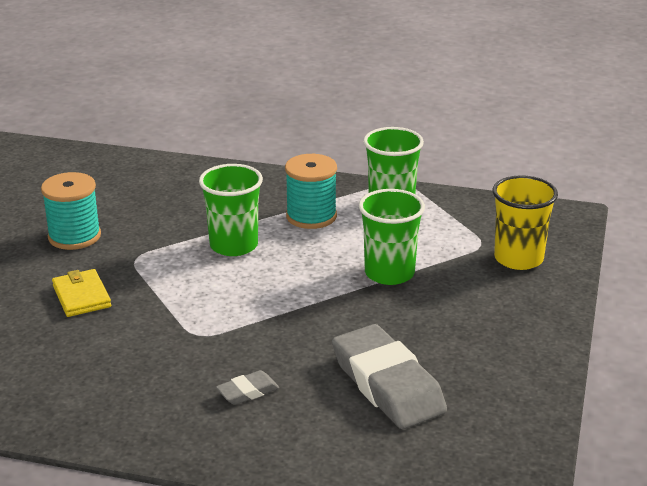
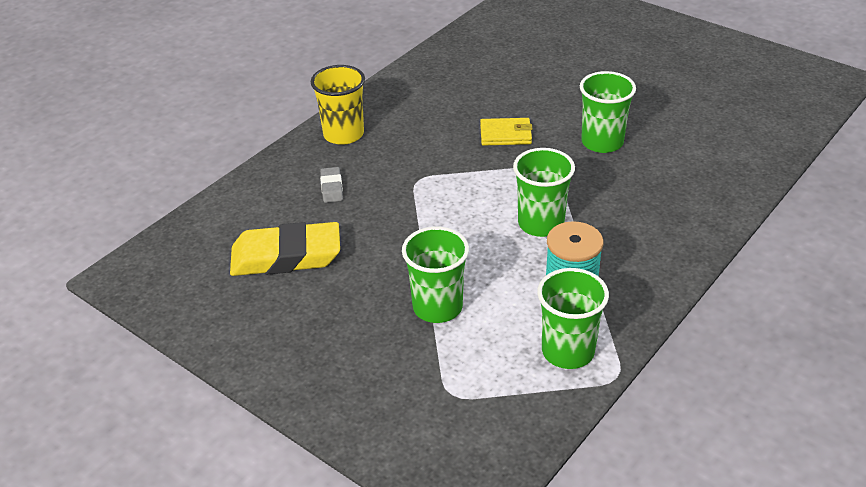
camera: 115 degrees right, 10 degrees up
(74, 236) = (602, 142): turquoise spool -> green cup
(387, 384) = (286, 256): grey eraser -> yellow eraser
(518, 259) = (406, 412): yellow cup -> yellow cup (343, 134)

